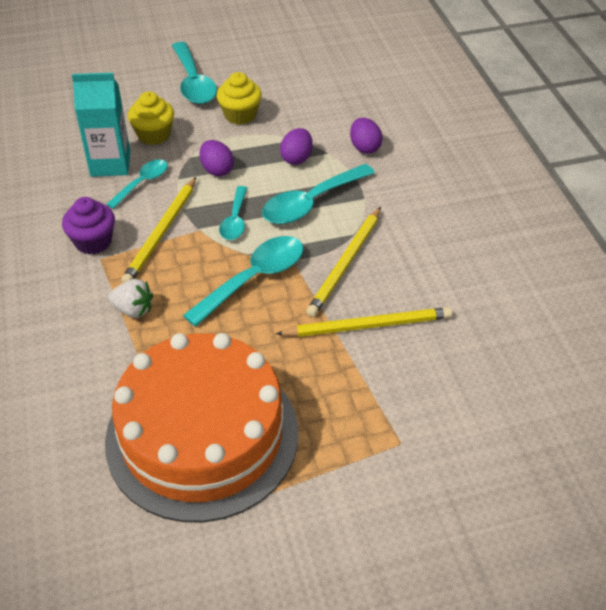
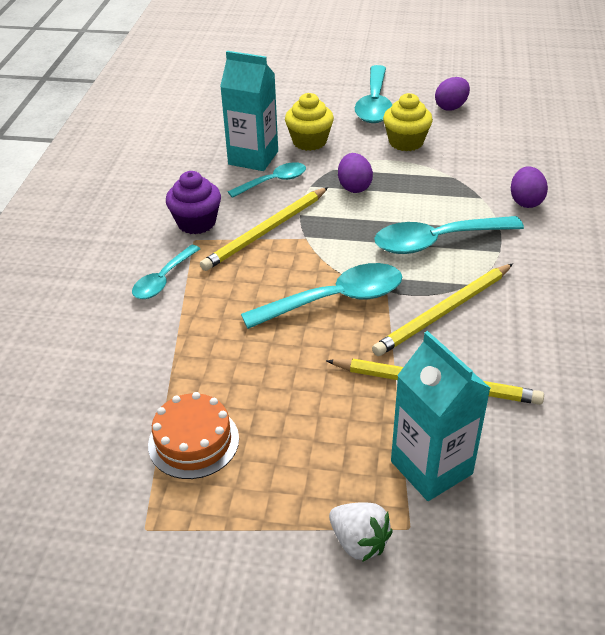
camera: 25 degrees right, 5 degrees down
(133, 310) = (197, 295): white strawberry -> white strawberry (359, 542)
(202, 435) = (193, 441): orange cake -> orange cake, size x0.41
(235, 220) = (346, 238): turquoise spoon -> turquoise spoon (163, 280)
(297, 158) = (444, 195): purple egg -> purple egg (451, 107)
(395, 392) = (431, 467): none -> turquoise carton

